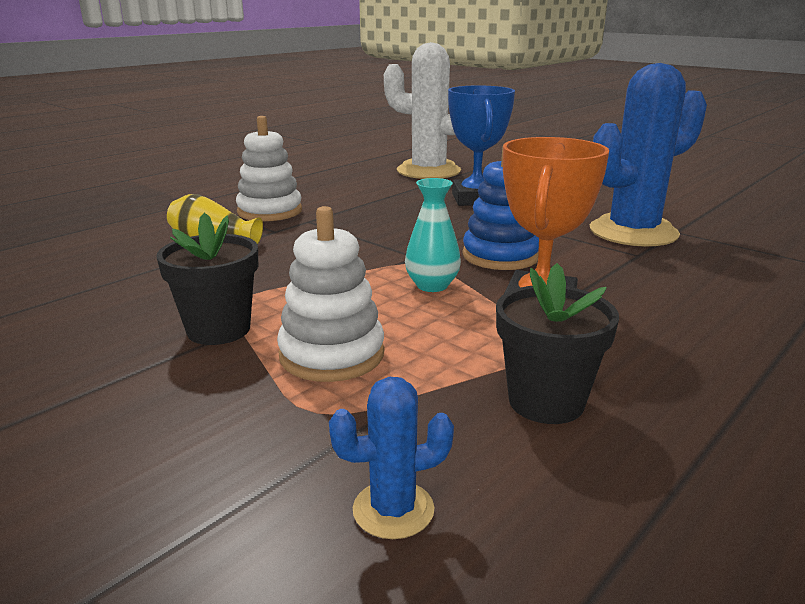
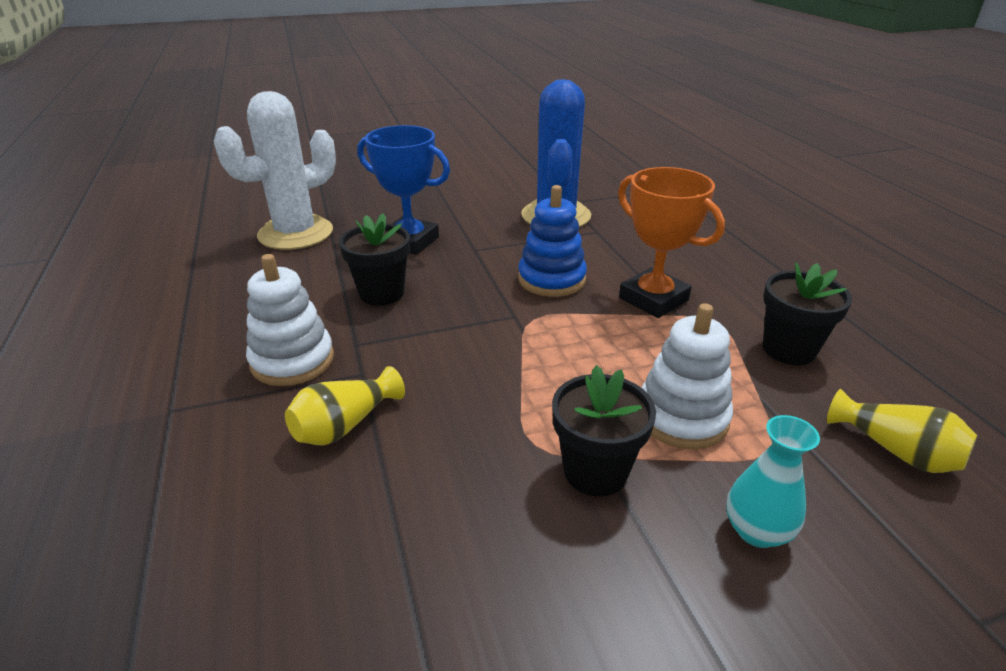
camera: 60 degrees left, 10 degrees up
(384, 210) = (381, 293): none -> black flower pot
(393, 510) = (895, 450): blue cactus -> yellow vase
(432, 285) = (584, 329): turquoise vase -> turquoise vase (756, 531)

